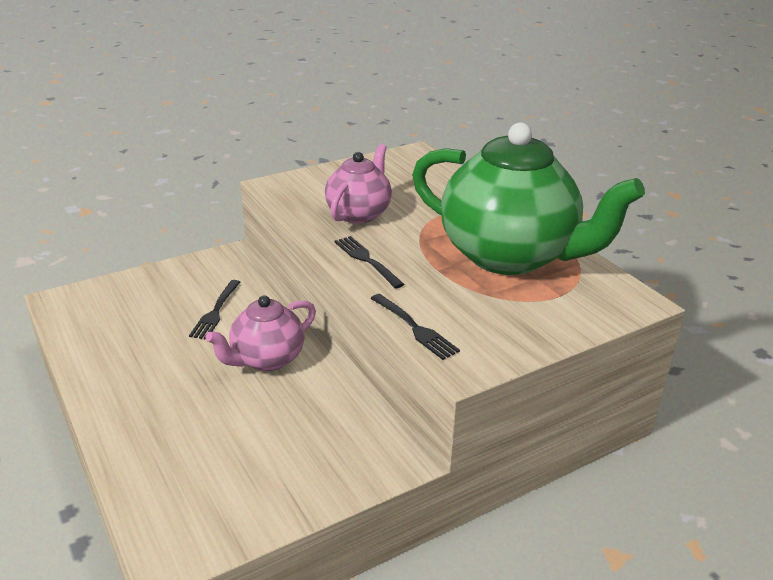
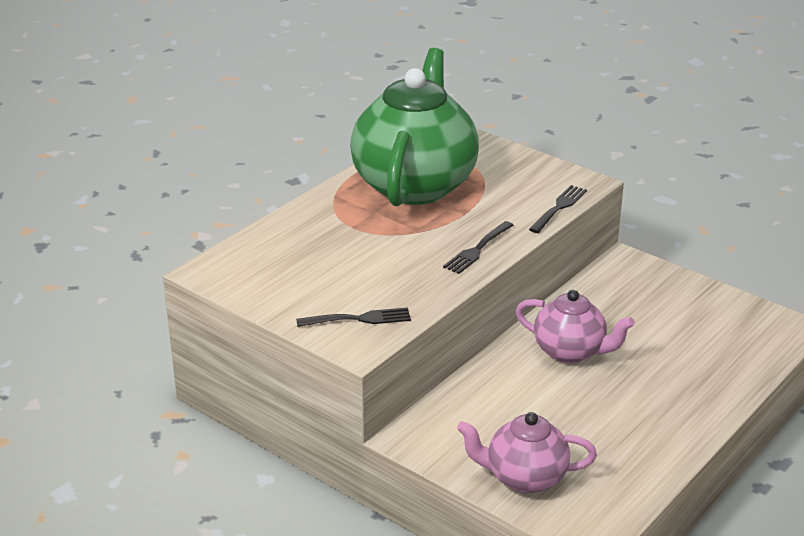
camera: 110 degrees left, 0 degrees up
(215, 311) = (524, 408): black fork -> black fork (358, 319)
(359, 213) = (390, 274): pink teapot -> pink teapot (524, 477)

